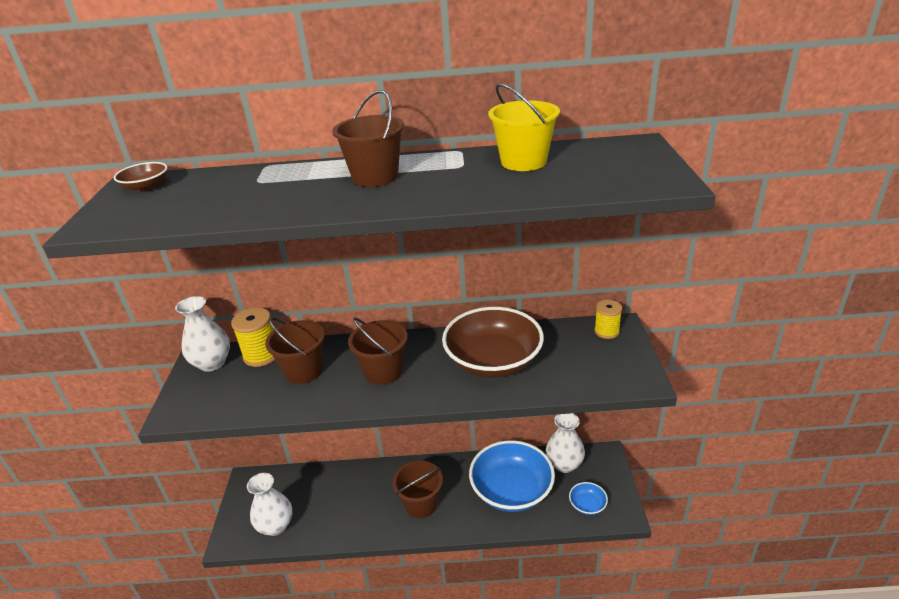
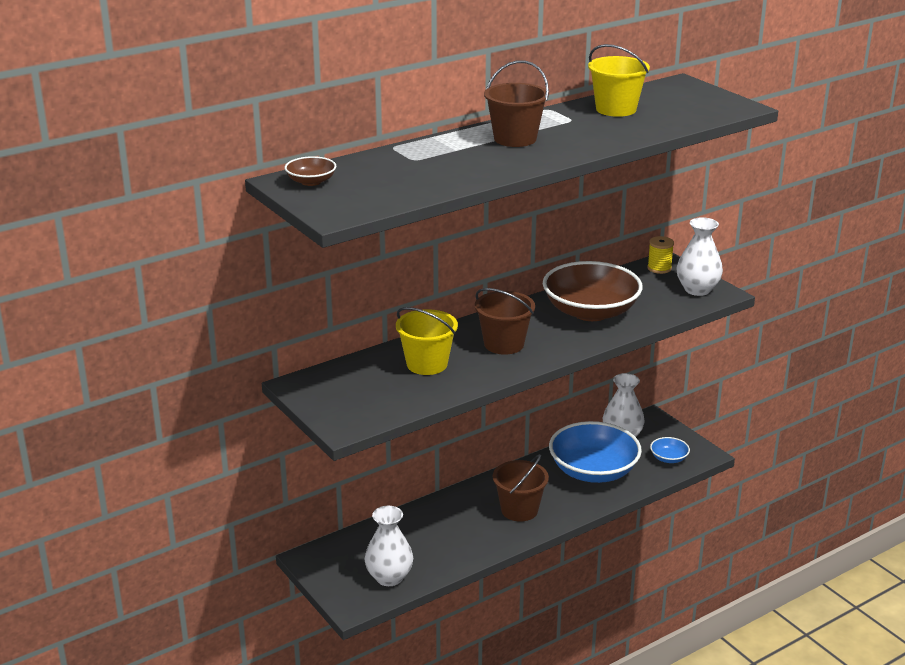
camera: 35 degrees left, 5 degrees down
(212, 363) = (321, 385): white vase -> white vase (697, 289)
(262, 355) = (364, 365): yellow spool -> none
(303, 371) = (427, 364): brown bucket -> yellow bucket

